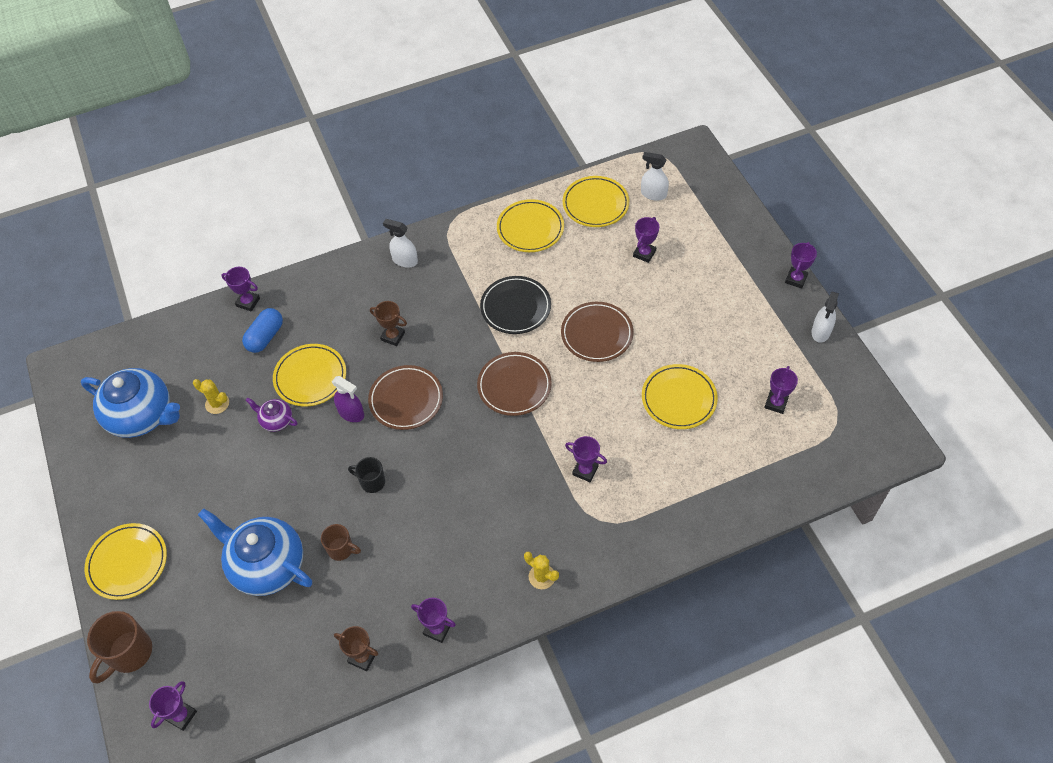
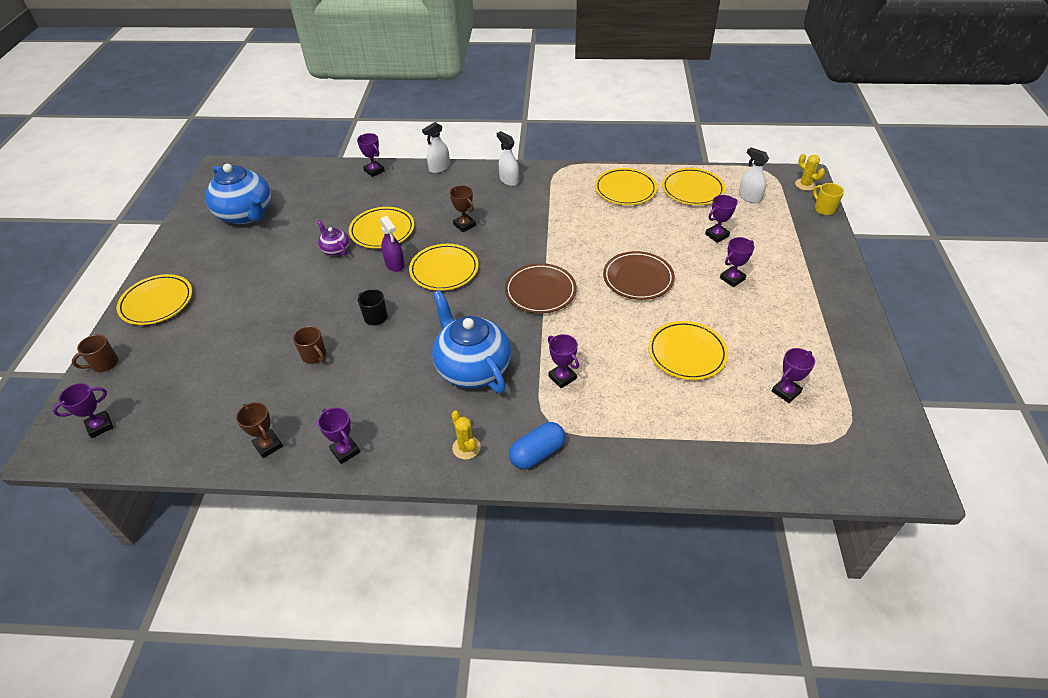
camera: 25 degrees right, 10 degrees down
(129, 653) = (104, 364): brown mug -> brown mug, size x0.61
(217, 404) = (303, 224): yellow cactus -> yellow cactus (805, 185)
(265, 337) = (369, 195): blue capsule -> blue capsule (537, 453)
(267, 565) = (250, 344): blue teapot -> blue teapot (472, 368)
(406, 399) = (444, 270): brown plate -> yellow plate
(515, 307) = (578, 237): black plate -> none
(726, 183) = (824, 209): none -> yellow mug
(796, 279) = (858, 298): purple trophy -> purple trophy (732, 279)
(821, 332) = (865, 349): white spray bottle -> white spray bottle (439, 168)

